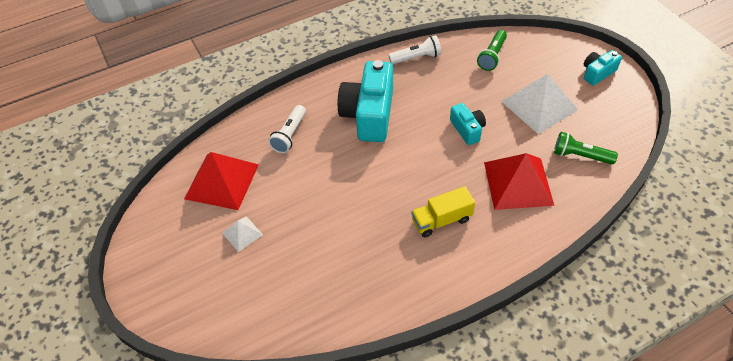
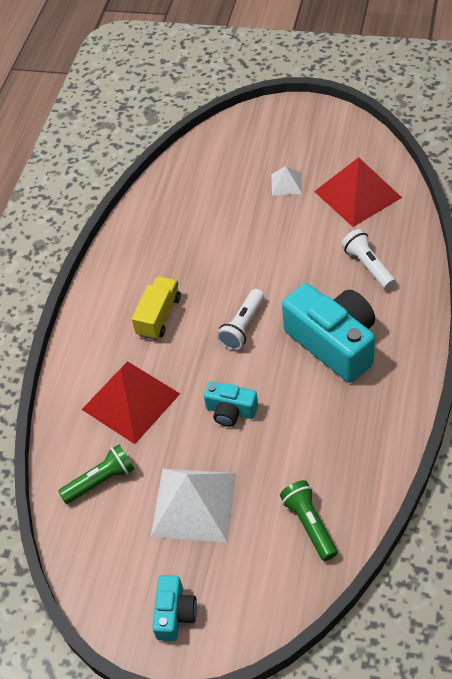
camera: 135 degrees right, 0 degrees up
(416, 58) = (379, 444): white flashlight -> white flashlight (242, 326)

